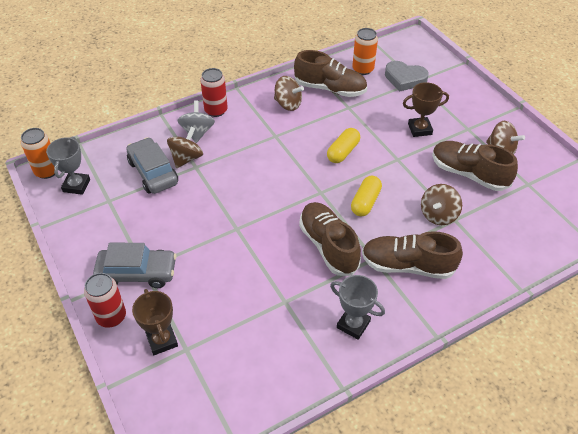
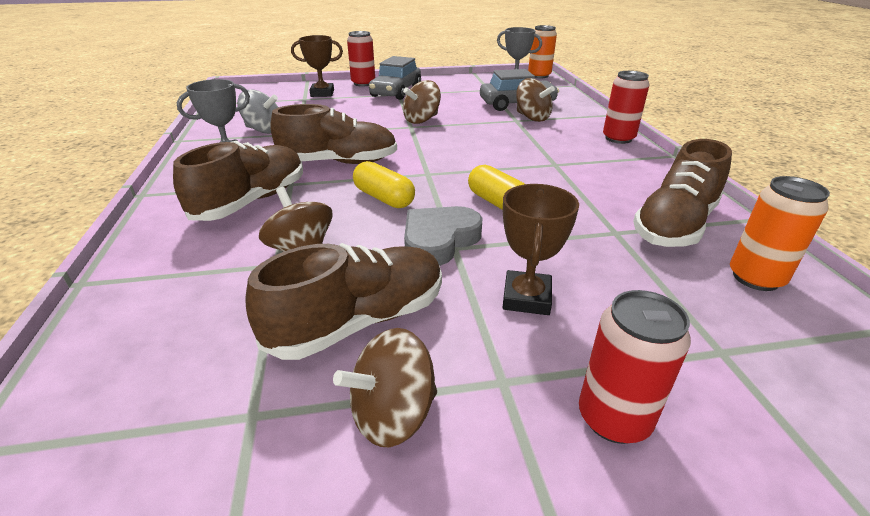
camera: 110 degrees right, 15 degrees down
(197, 132) = (576, 126): grey spinning top -> grey spinning top (264, 130)
(288, 104) = (629, 183): brown spinning top -> brown spinning top (421, 120)
(405, 79) = (728, 333): grey heart -> grey heart (439, 240)
(464, 103) = (613, 418): none -> red can

